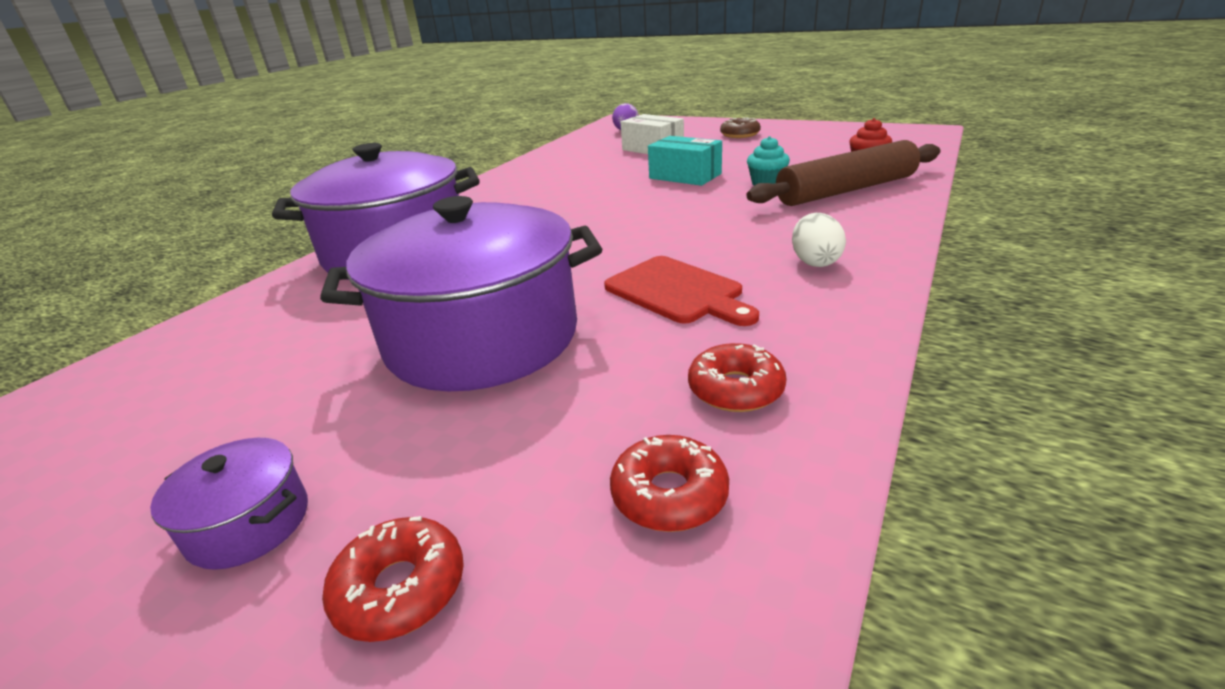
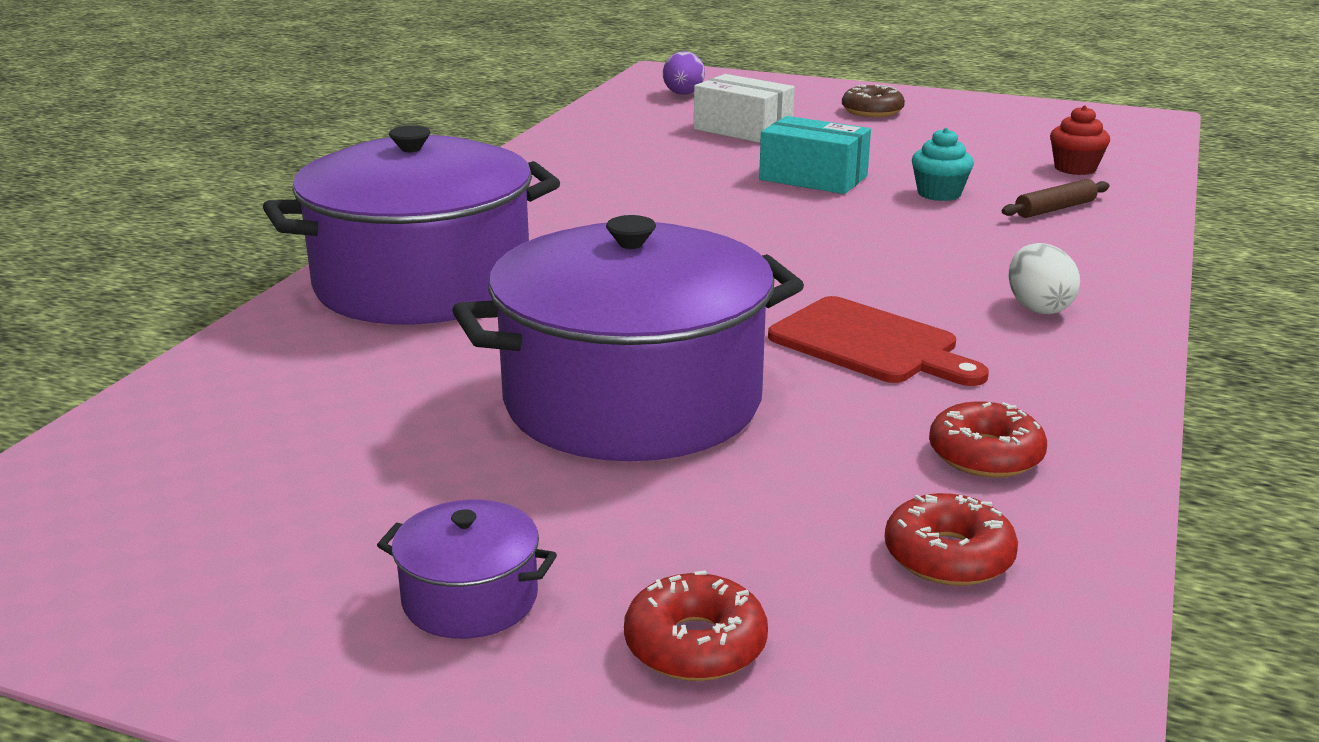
camera: 10 degrees left, 5 degrees down
(846, 190) = (1055, 209): brown rolling pin -> brown rolling pin, size x0.43

